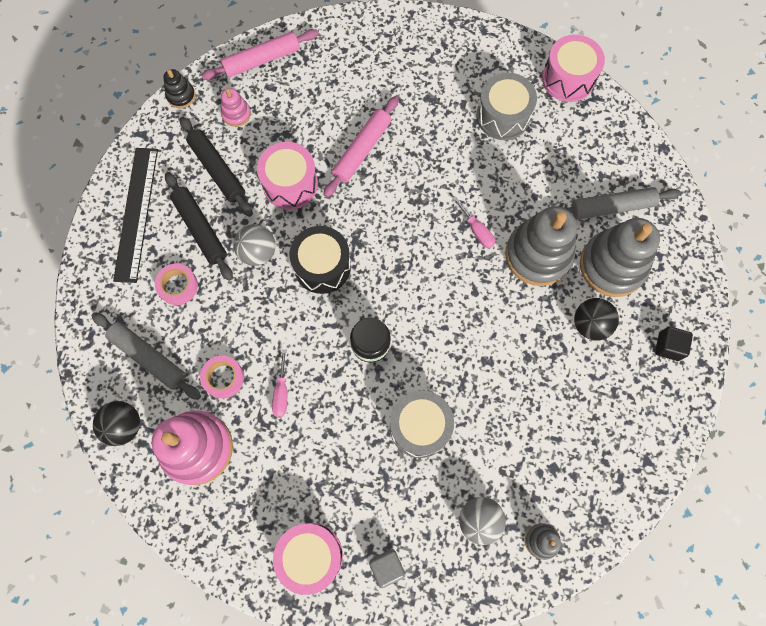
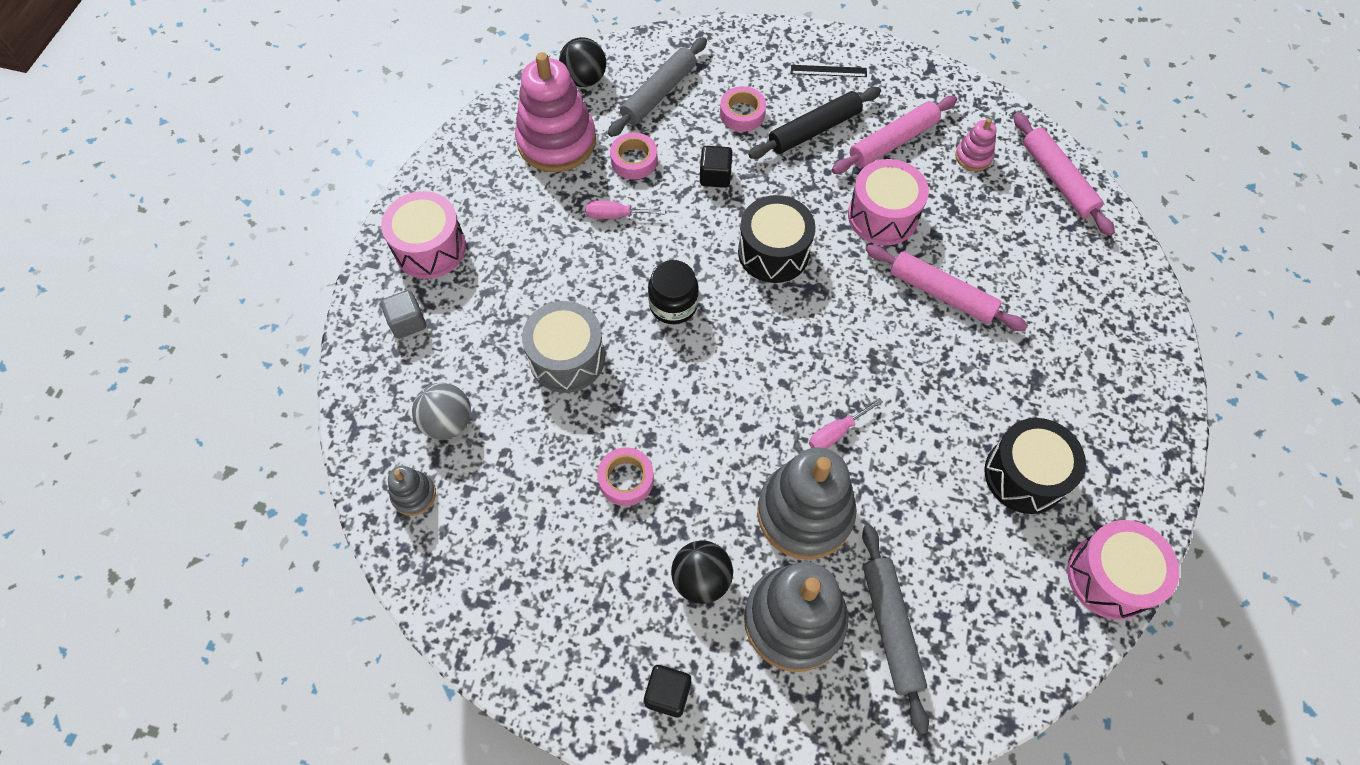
camera: 90 degrees right, 10 degrees down
(136, 213) = (828, 71): black ruler -> black ruler, size x0.45
(181, 96) = (989, 101): black stacking toy -> none
(217, 170) = (893, 142): black rolling pin -> pink rolling pin
(244, 310) = (715, 176): none -> black cube
(258, 252) = (788, 186): grey ball -> none
(503, 116) = (1024, 475): grey drum -> black drum
(520, 377) = (626, 479): none -> pink tape

